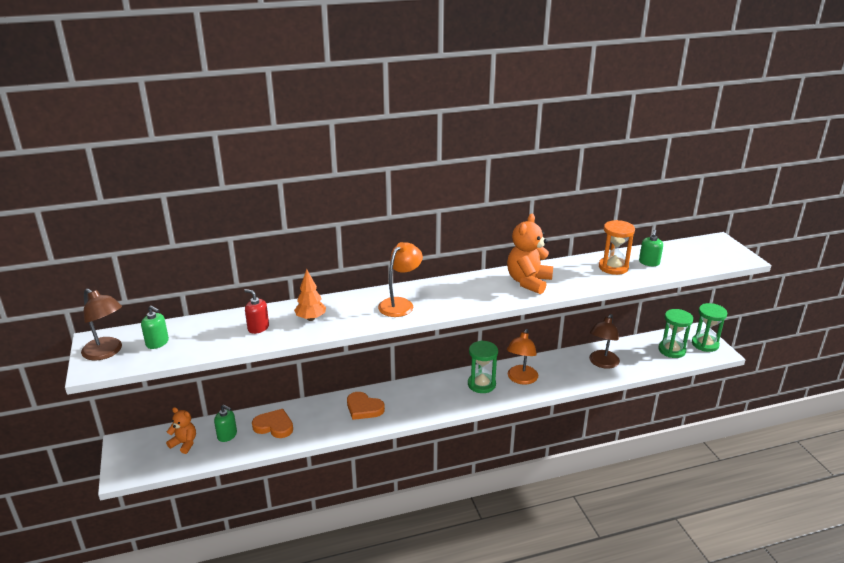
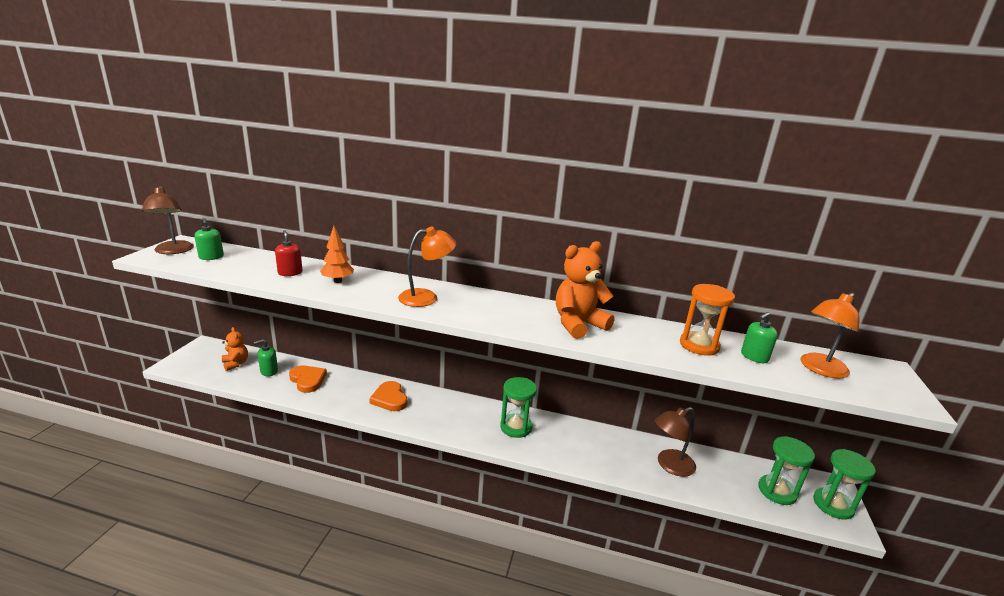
camera: 30 degrees right, 5 degrees down
(227, 435) = (269, 371): green soap dispenser -> green soap dispenser turned 90 degrees clockwise
(521, 379) = (561, 440): orange lamp -> orange lamp (819, 369)

